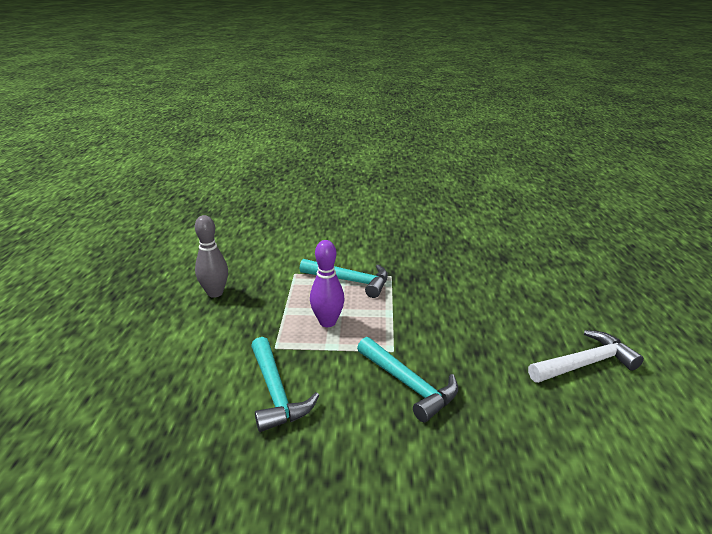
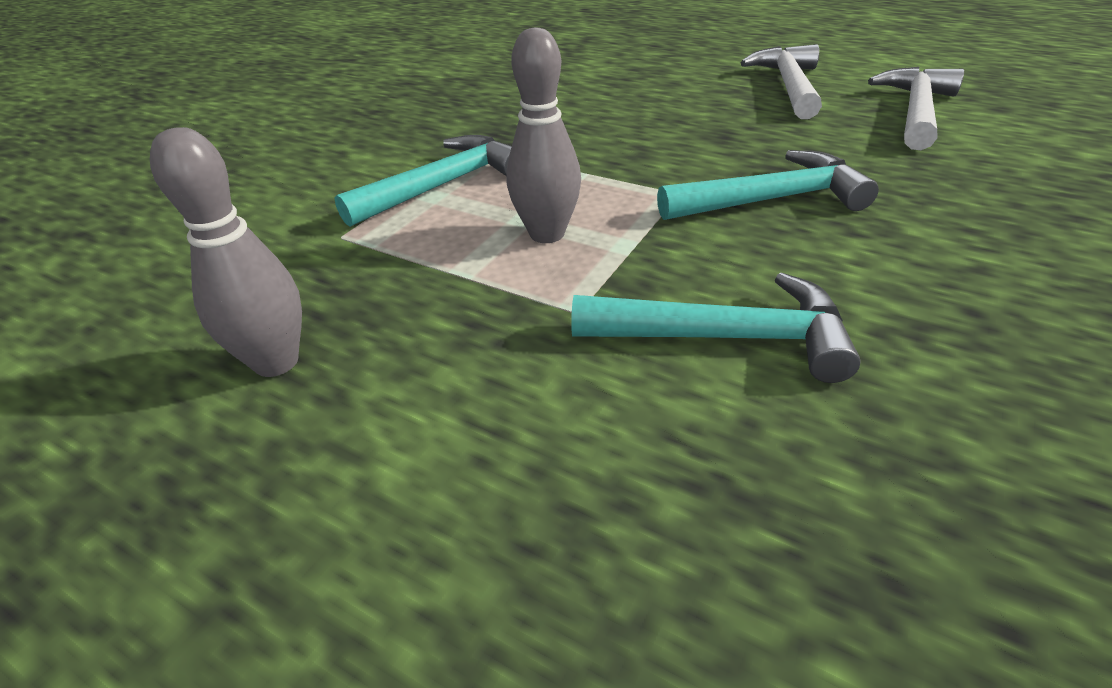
camera: 60 degrees left, 10 degrees up
(327, 322) = (547, 234): purple bowling pin -> grey bowling pin
(600, 434) = (916, 111): none -> white hammer

